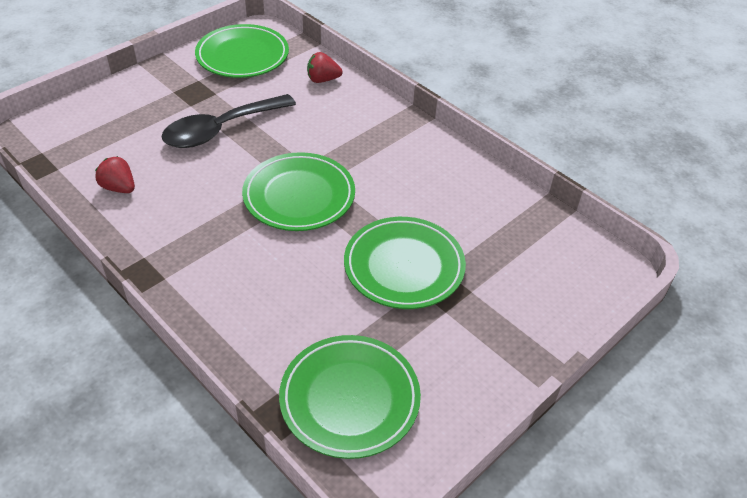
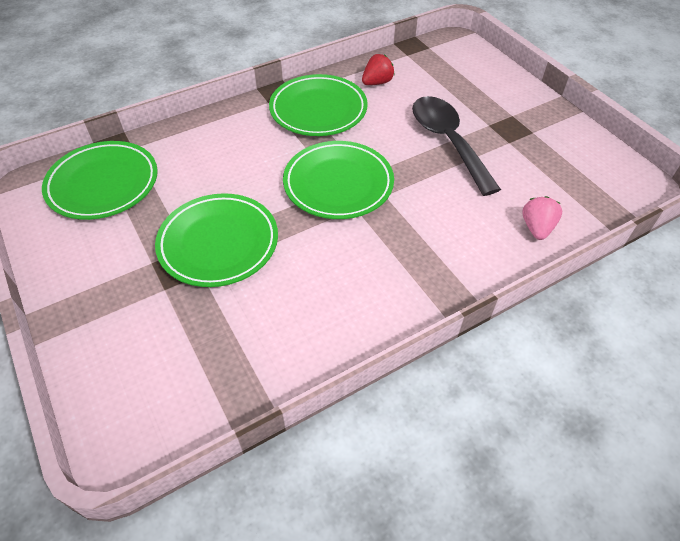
camera: 105 degrees right, 5 degrees up
(242, 56) = (581, 166): green plate -> green plate (318, 110)
(323, 80) = (536, 228): red strawberry -> pink strawberry

